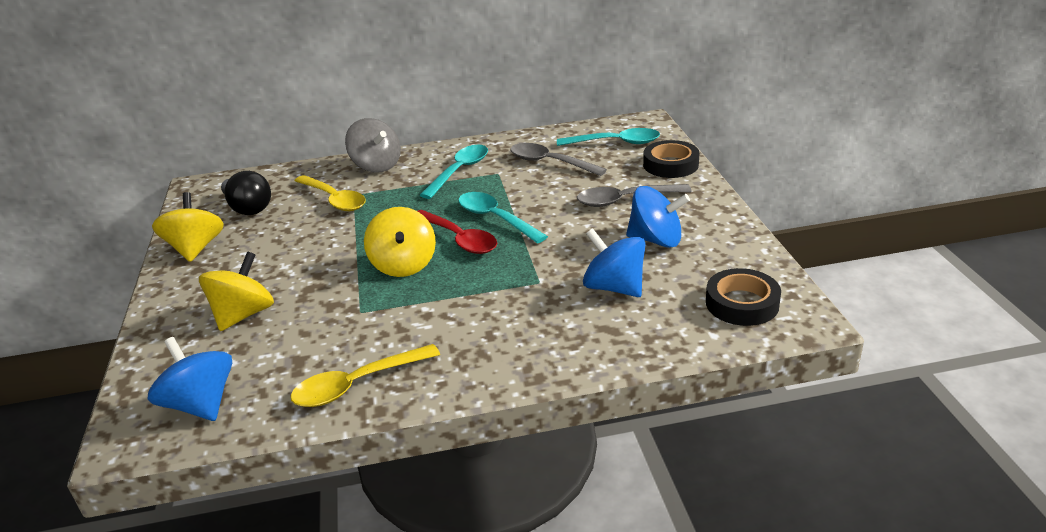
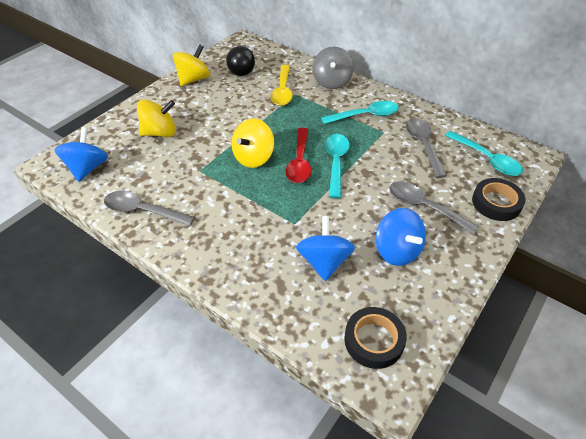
camera: 45 degrees right, 15 degrees up
(357, 384) = (143, 211): yellow spoon -> grey spoon

